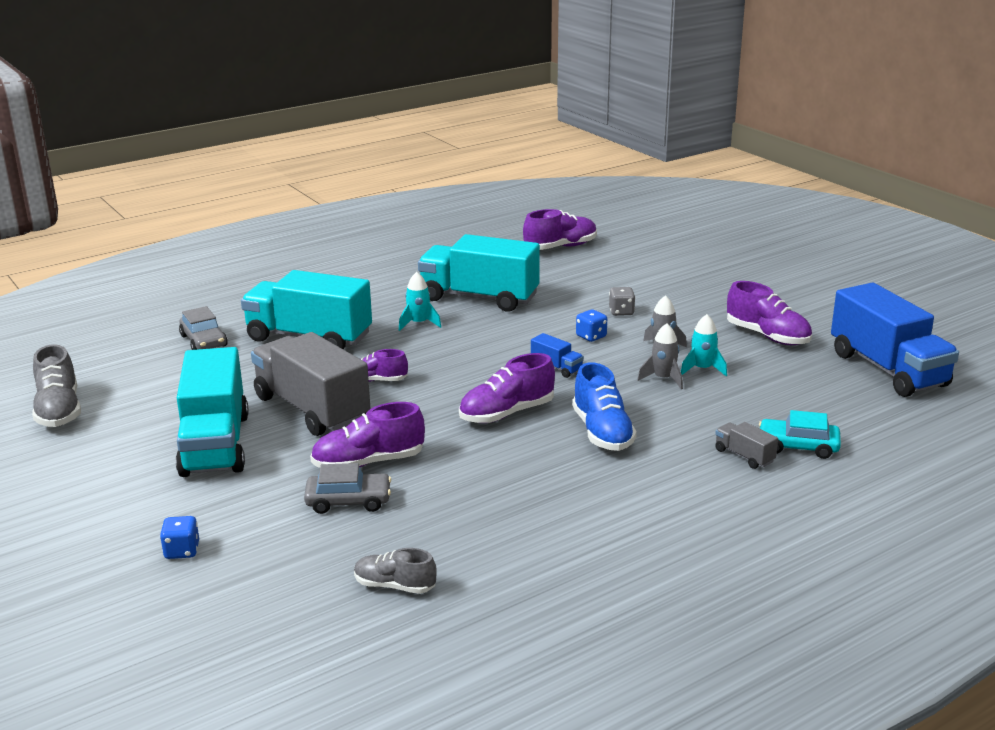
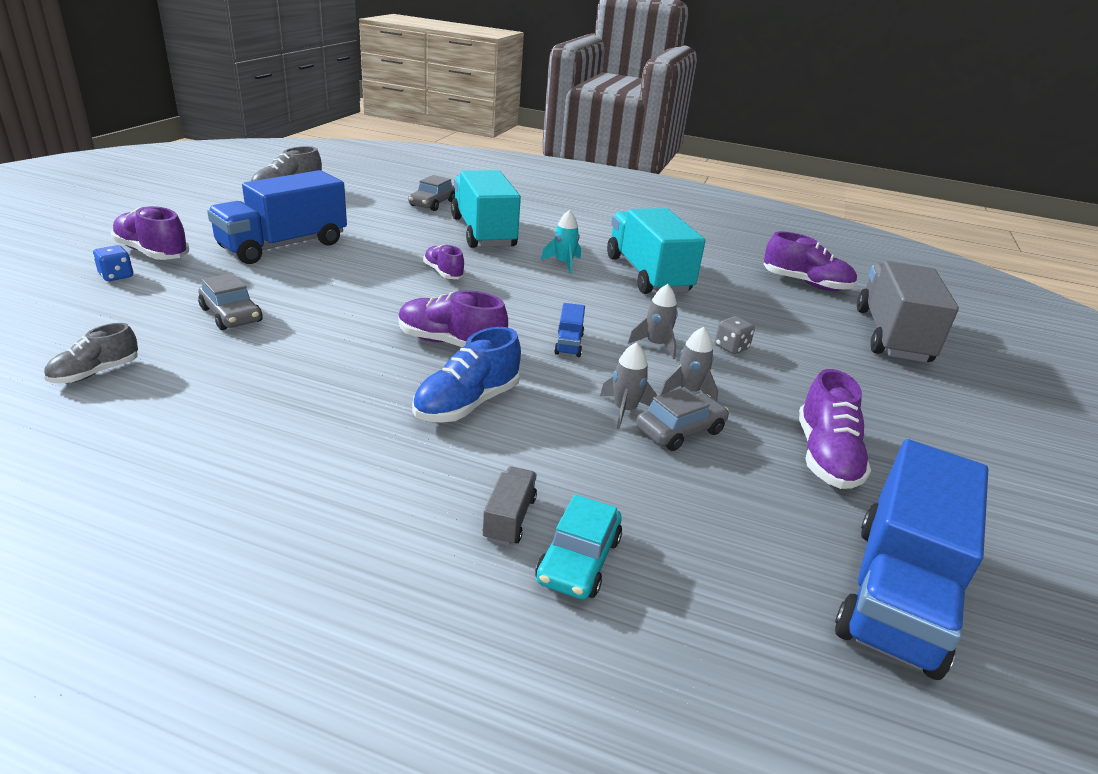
camera: 50 degrees right, 5 degrees up
(215, 444) = (283, 246): turquoise truck -> blue truck
(312, 409) = (370, 262): grey truck -> grey truck (891, 336)
(368, 463) = (302, 306): purple shoe -> purple shoe (152, 253)
(394, 586) = (95, 373): grey shoe -> grey shoe turned 120 degrees counterclockwise
(591, 336) = (656, 345): blue dice -> grey rocket
(702, 369) = (680, 430): turquoise rocket -> grey car
(798, 446) = (578, 560): turquoise car -> turquoise car turned 135 degrees counterclockwise

